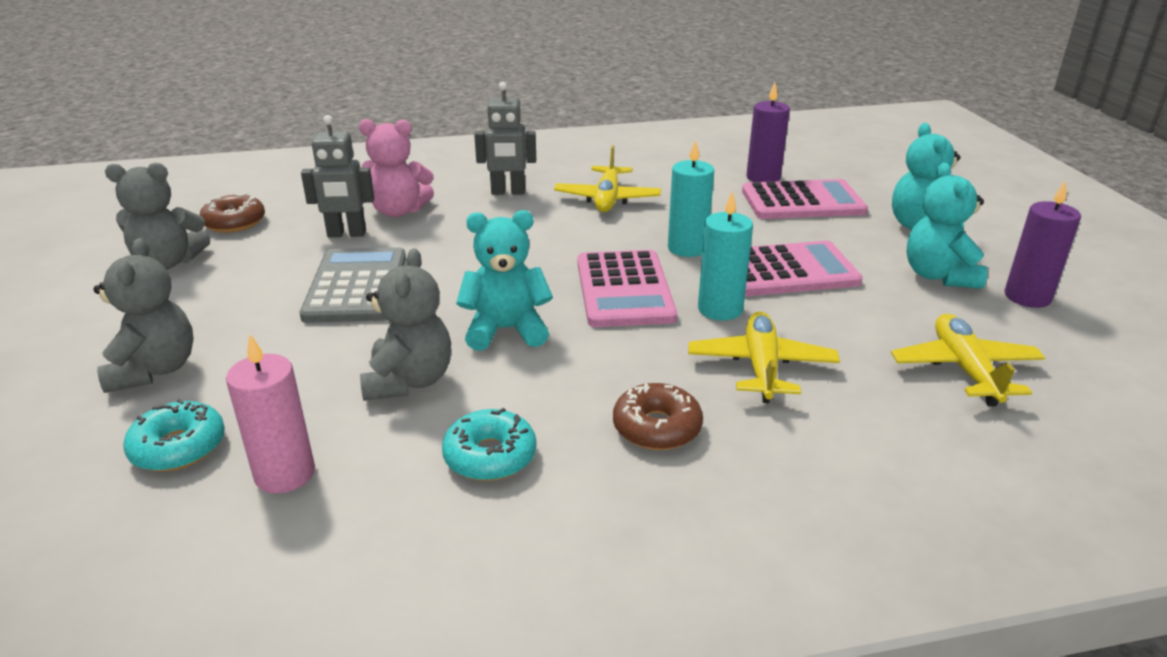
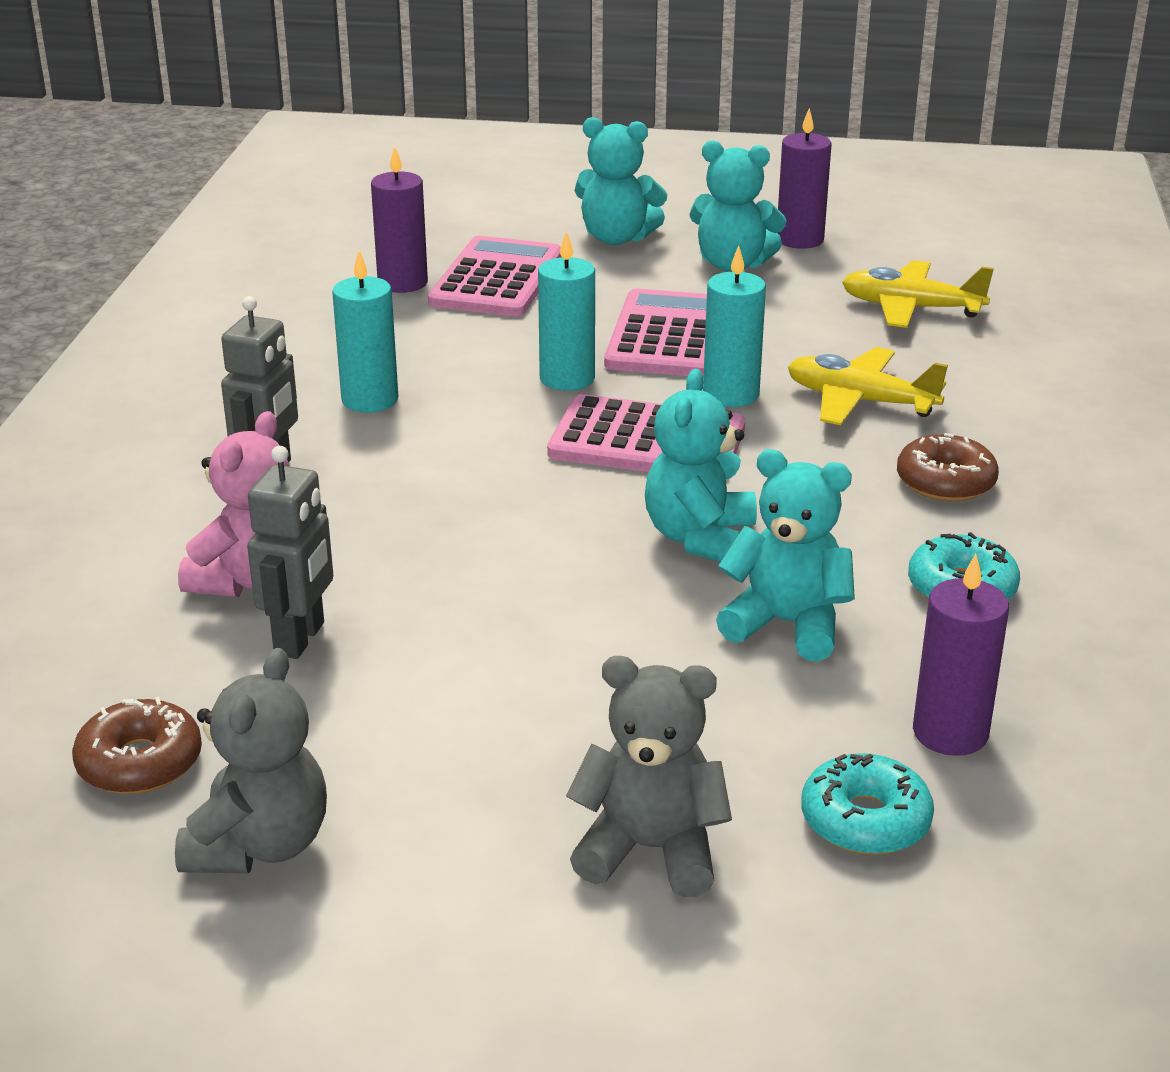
camera: 70 degrees left, 0 degrees up
(285, 474) = (950, 733): pink candle -> purple candle
(356, 286) = (499, 644): grey calculator -> none
(409, 381) = (787, 624): grey teddy bear -> turquoise teddy bear
(607, 199) = (370, 400): yellow plane -> turquoise candle

